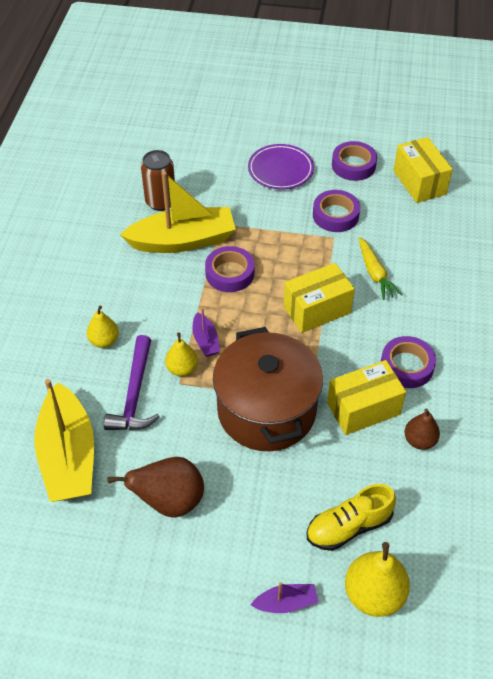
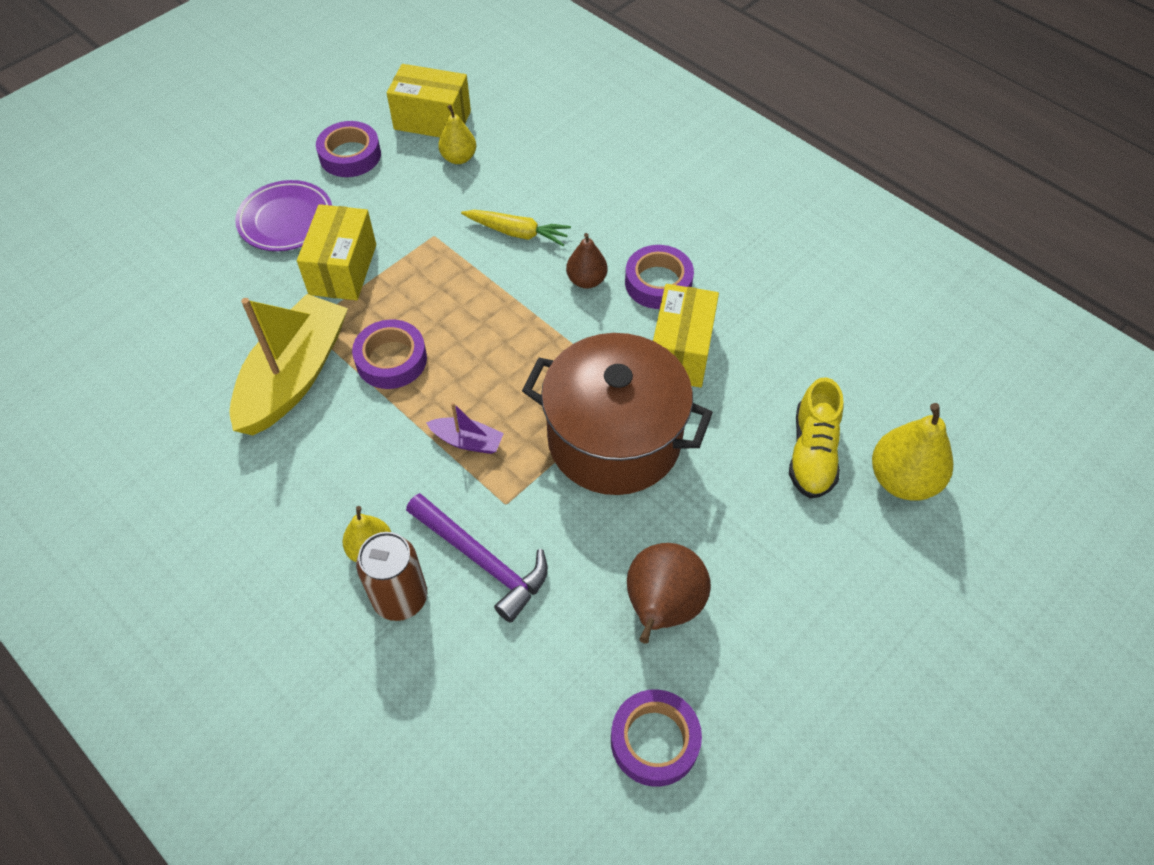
camera: 55 degrees left, 5 degrees up
(68, 456) = (514, 688): yellow boat -> none
(161, 202) = (208, 363): brown can -> brown can (400, 598)
(182, 369) = (487, 489): yellow pear -> yellow pear (459, 158)
(286, 603) = (864, 565): purple boat -> none
(317, 310) = (519, 311): yellow box -> yellow box (343, 269)
(335, 215) = (404, 214): purple tape -> purple tape (654, 740)
(419, 440) = (755, 330): brown pear -> brown pear (586, 280)

